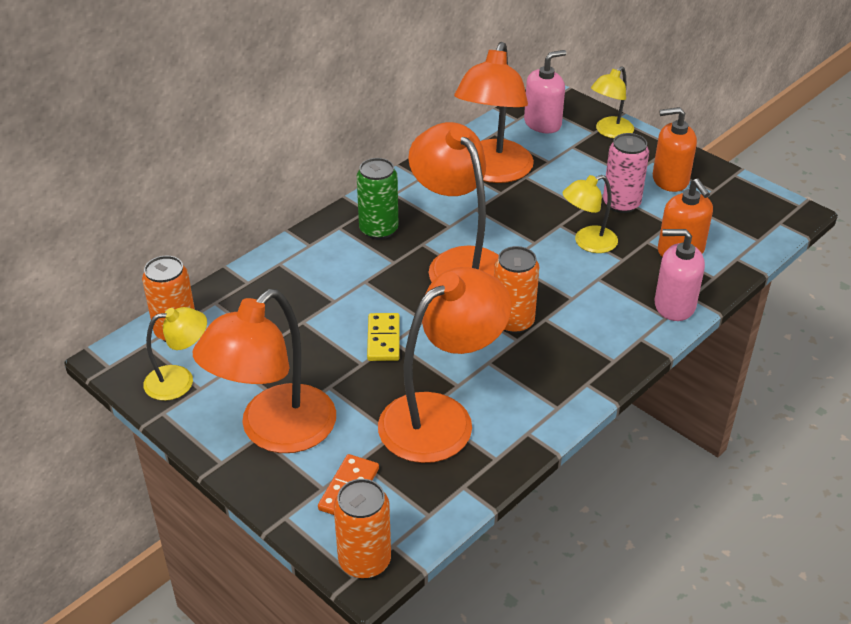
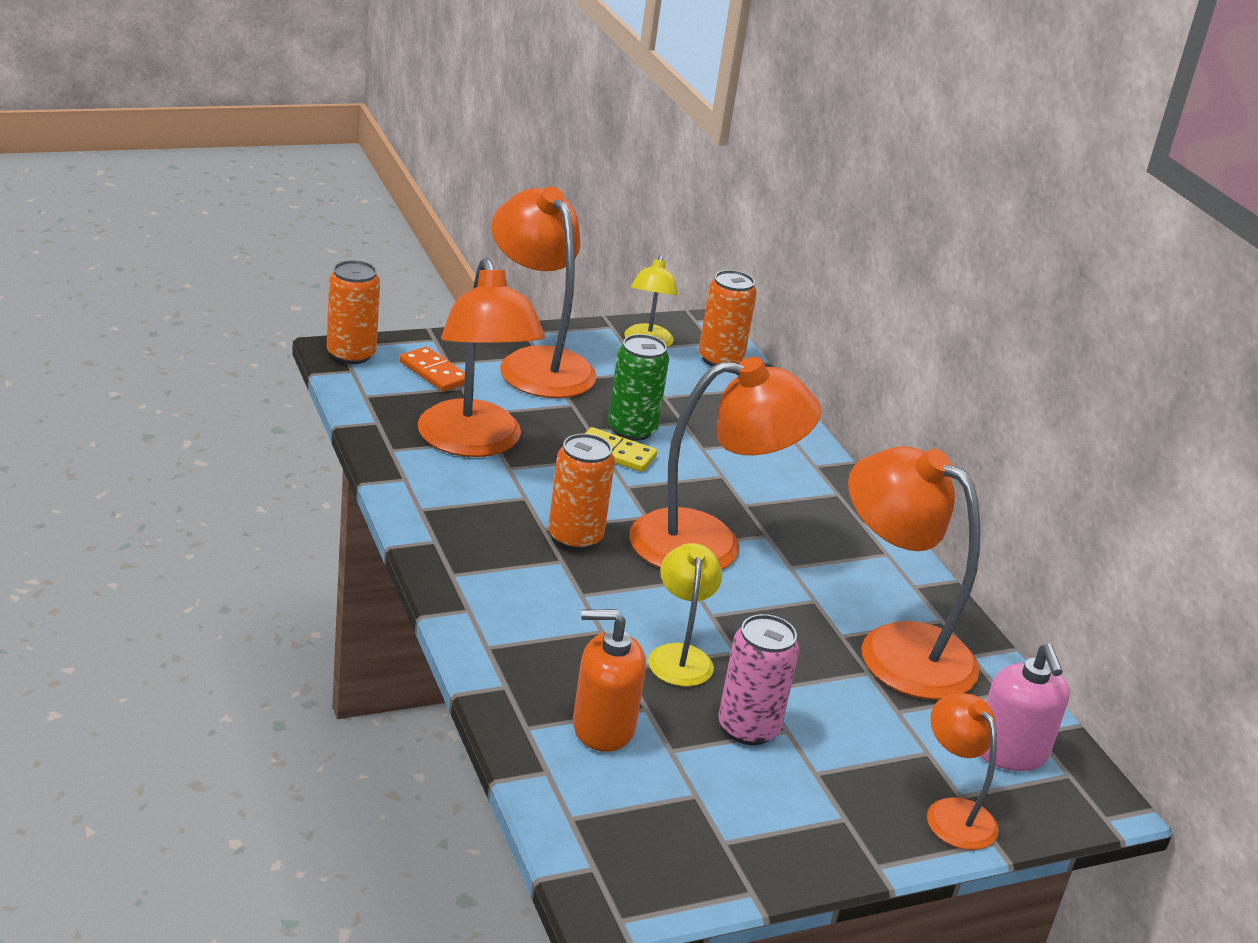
camera: 110 degrees right, 10 degrees down
(378, 229) = (815, 516): green can -> green can (632, 430)
(609, 132) = (953, 813): yellow lamp -> orange lamp
(670, 179) = (780, 809): orange soap dispenser -> none
(674, 305) = (502, 664): pink soap dispenser -> none

